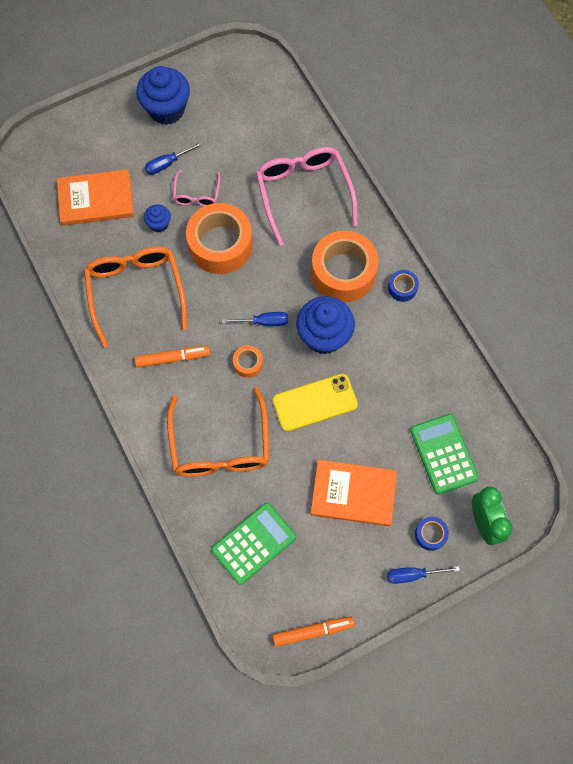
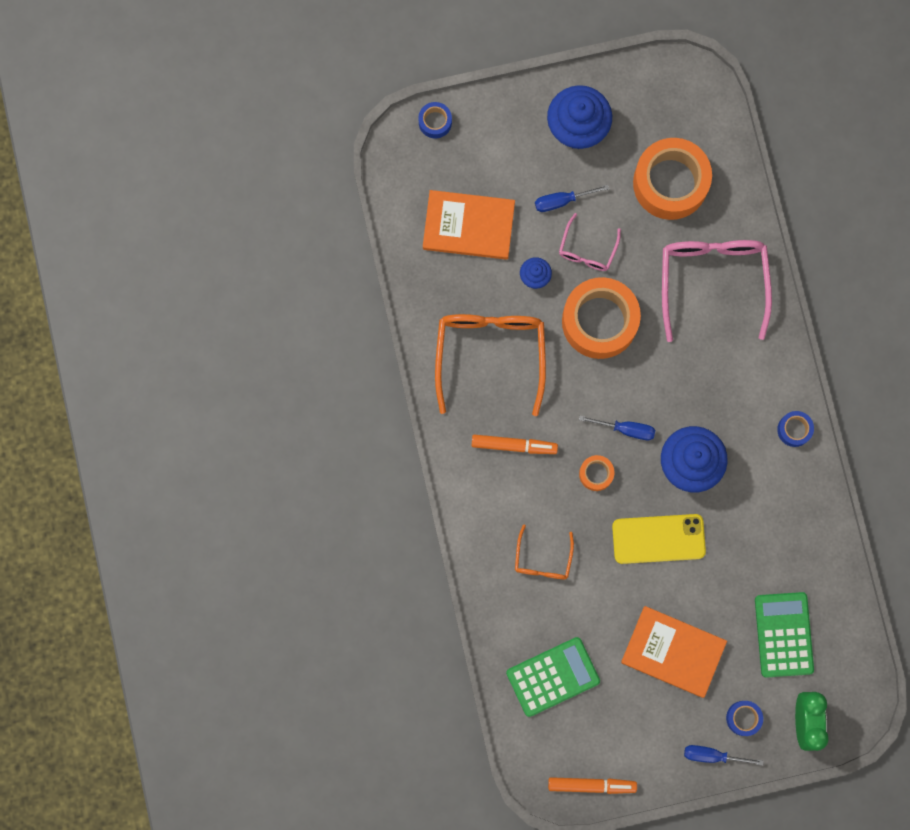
camera: 15 degrees right, 10 degrees up
(52, 131) = (435, 122): none -> blue tape
(220, 445) = (543, 559): orange glasses -> orange glasses, size x0.51
(343, 272) = (732, 393): orange tape -> orange tape (670, 183)

